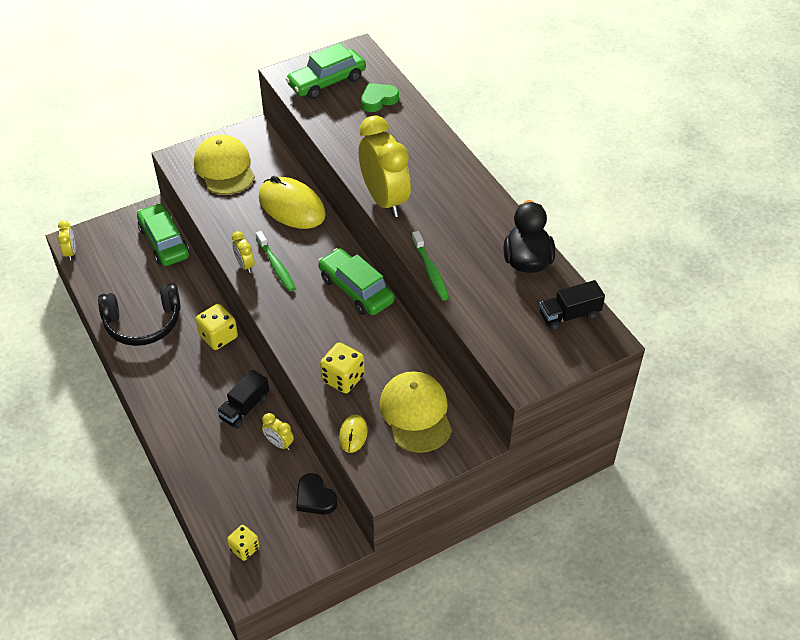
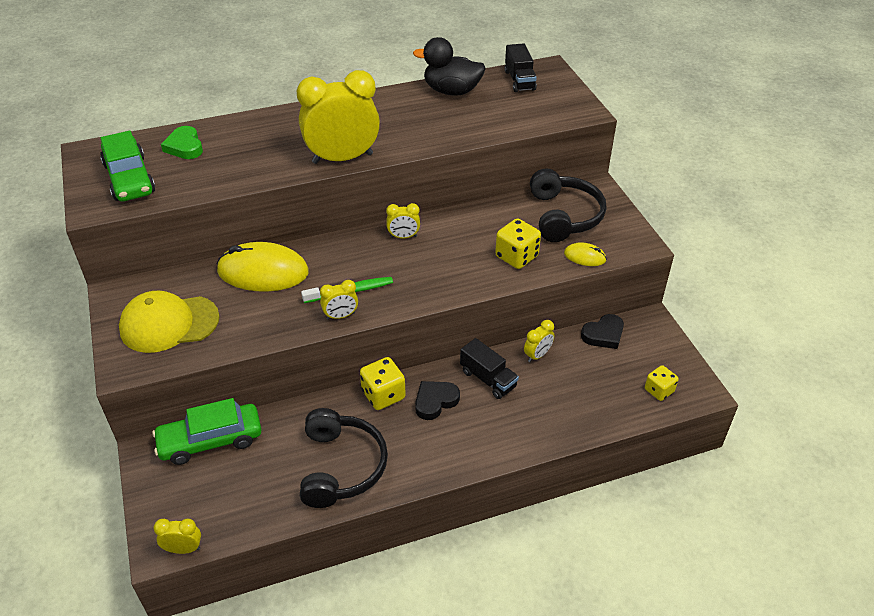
camera: 80 degrees left, 5 degrees down
(214, 373) = (435, 401): none -> black heart
(291, 206) = (263, 272): yellow mouse -> yellow mouse turned 45 degrees clockwise
(356, 289) = (403, 237): green car -> yellow clock
(416, 413) = (564, 216): yellow cap -> black headphones
(430, 271) = (450, 142): green toothbrush -> none

